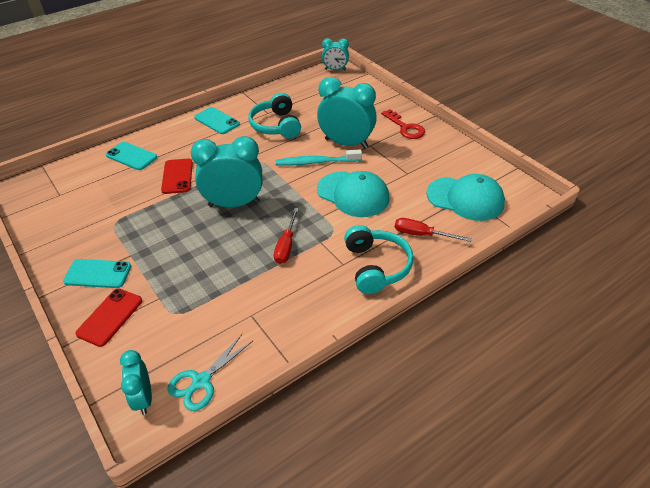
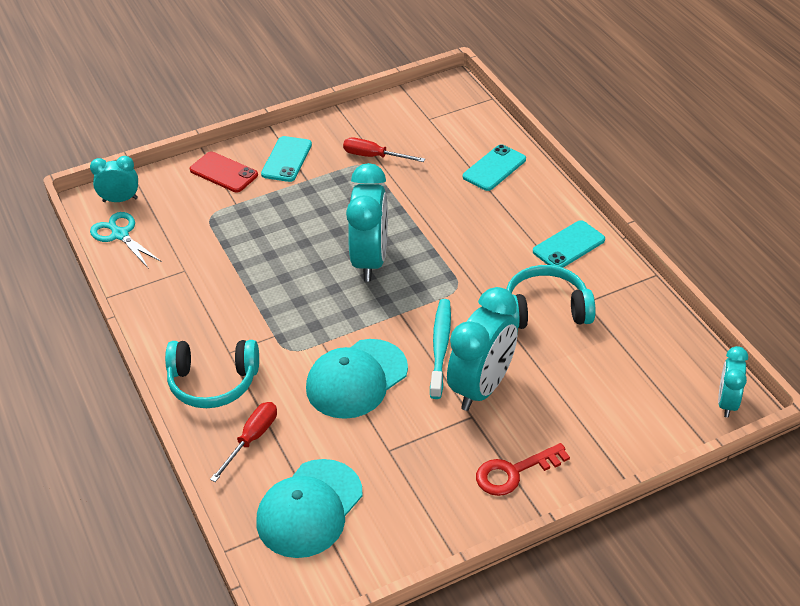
camera: 100 degrees right, 0 degrees up
(177, 176) = (440, 210): red phone -> none
(286, 246) = (278, 304): red screwdriver -> red screwdriver (374, 156)

